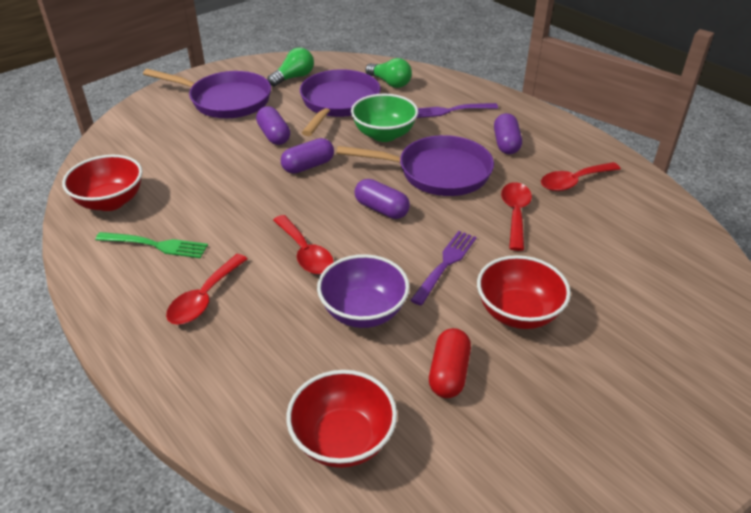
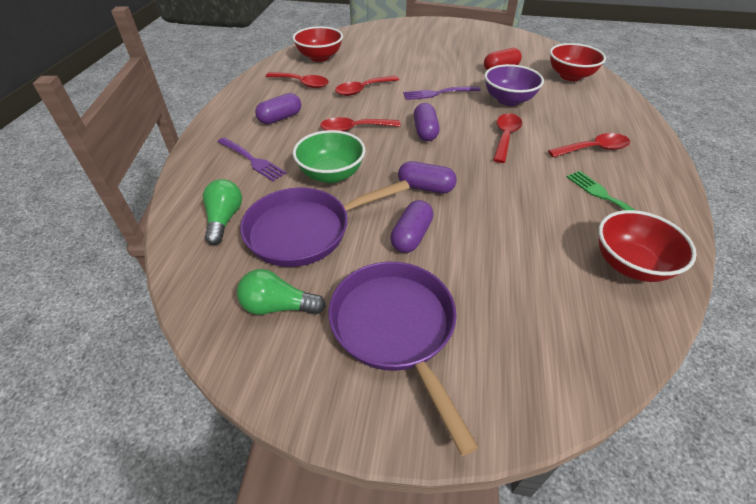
camera: 130 degrees left, 5 degrees up
(438, 172) = (354, 129): purple pan -> red spoon
(518, 313) = (439, 67): red bowl -> red bowl (319, 57)

